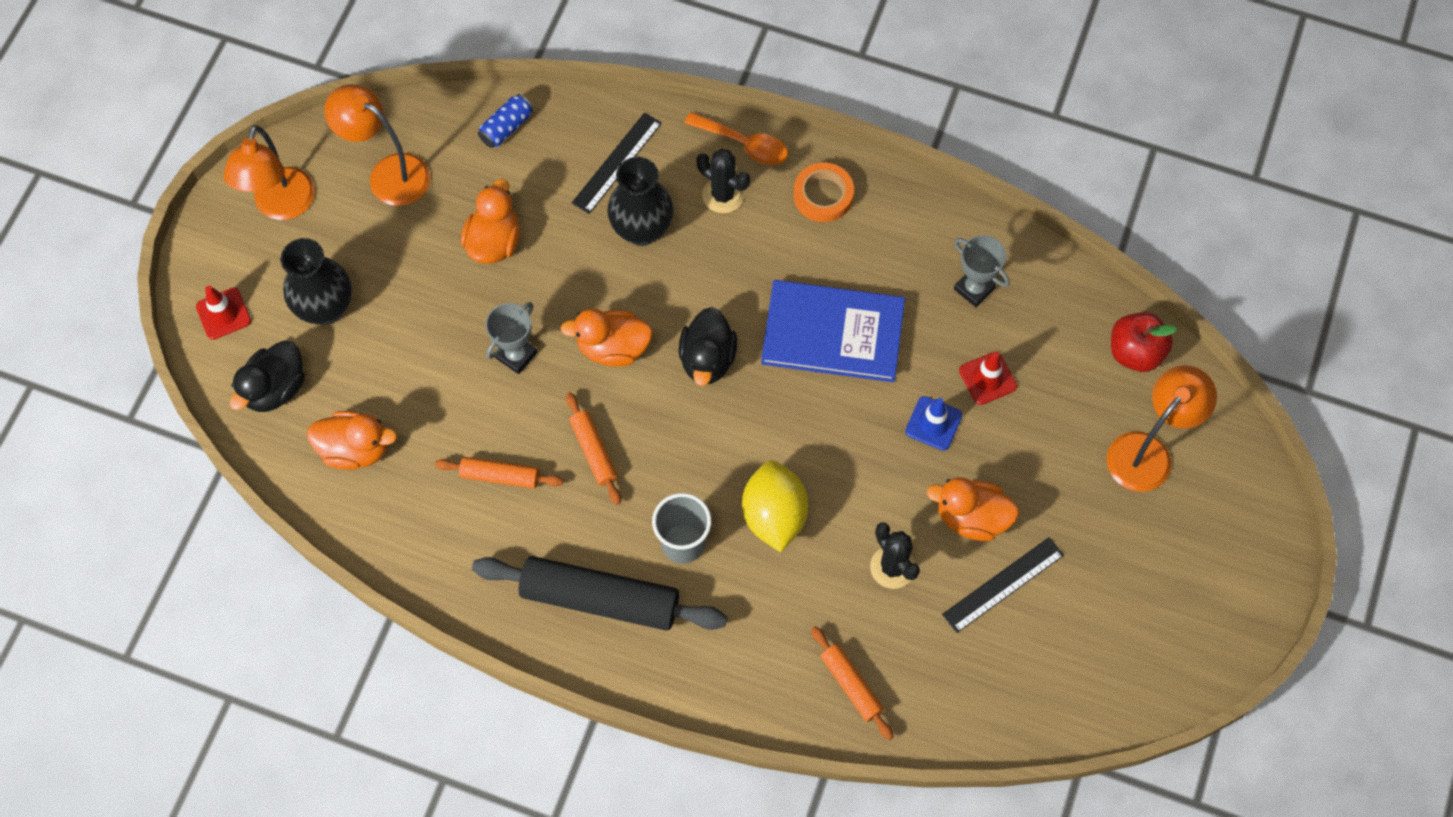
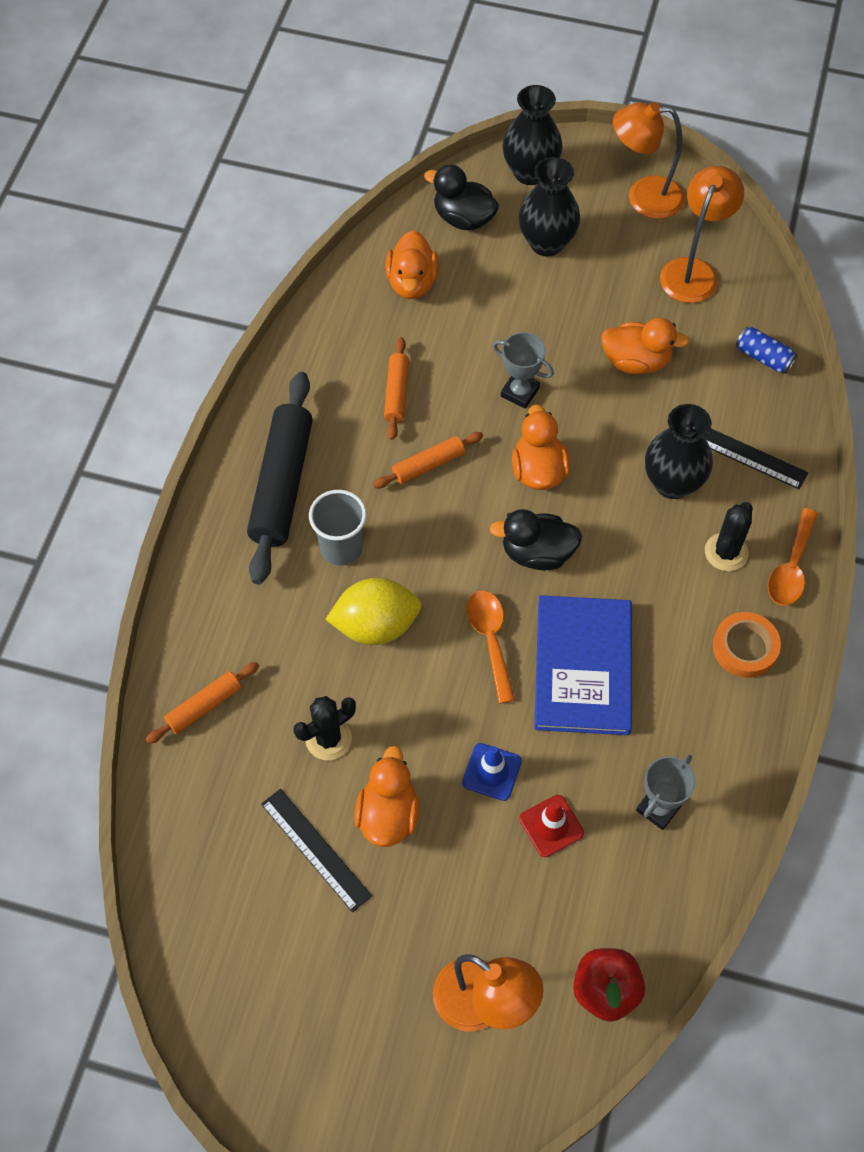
camera: 85 degrees right, 5 degrees down
(223, 314) = (530, 172): red traffic cone -> black vase
(798, 411) = (490, 640): none -> orange spoon

